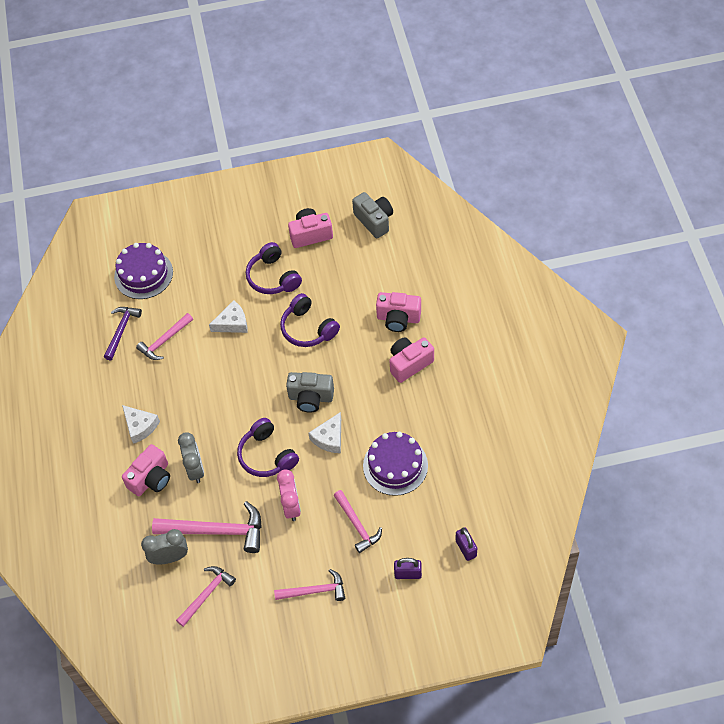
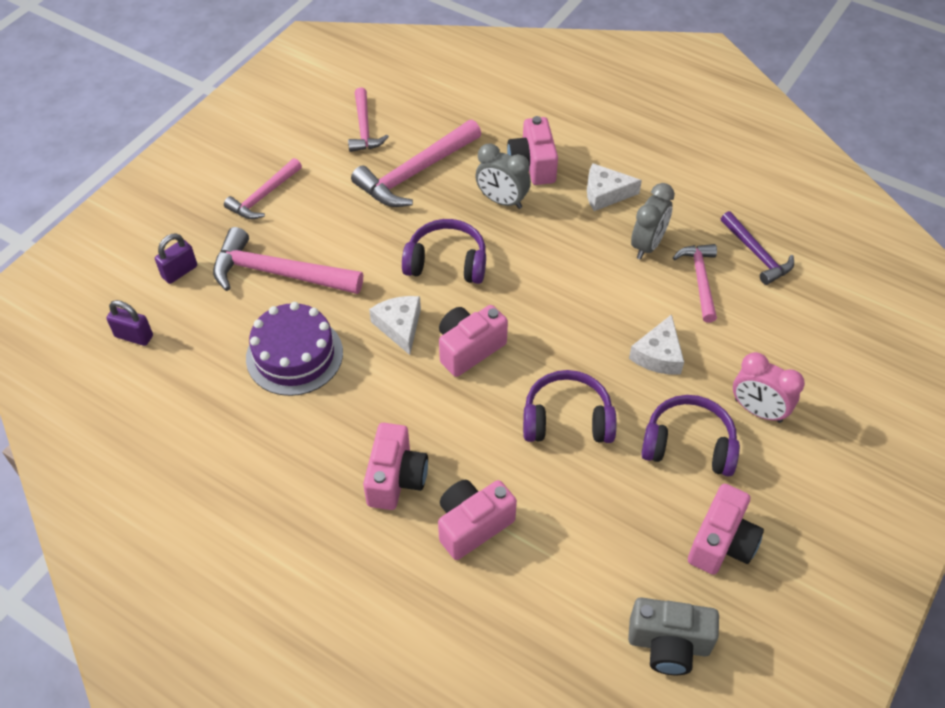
camera: 130 degrees right, 5 degrees down
(143, 274) = (828, 324): purple cake -> none
(170, 557) = (432, 128): grey clock -> grey clock (647, 245)
(291, 506) = (366, 240): pink clock -> pink clock (758, 410)
(311, 398) = (469, 349): grey camera -> pink camera
(357, 525) = (278, 273): pink hammer -> pink hammer, size x1.62

